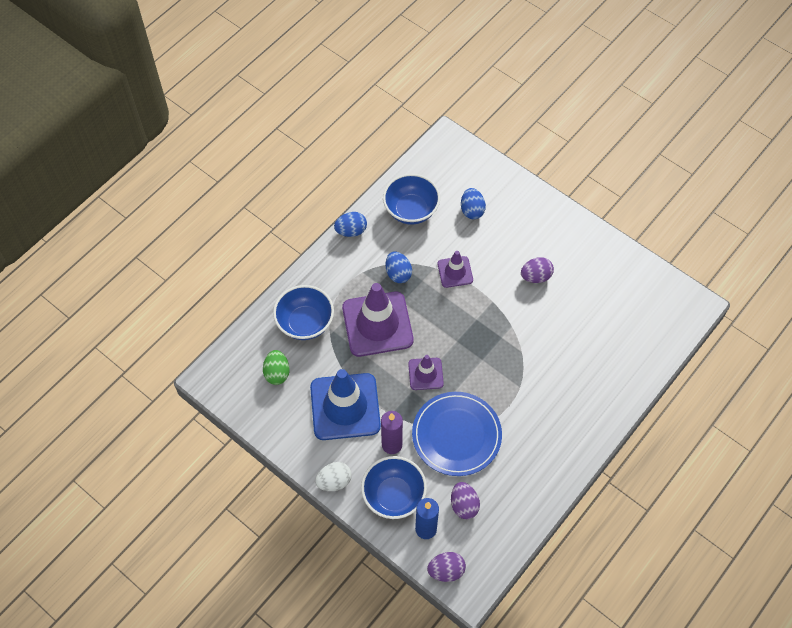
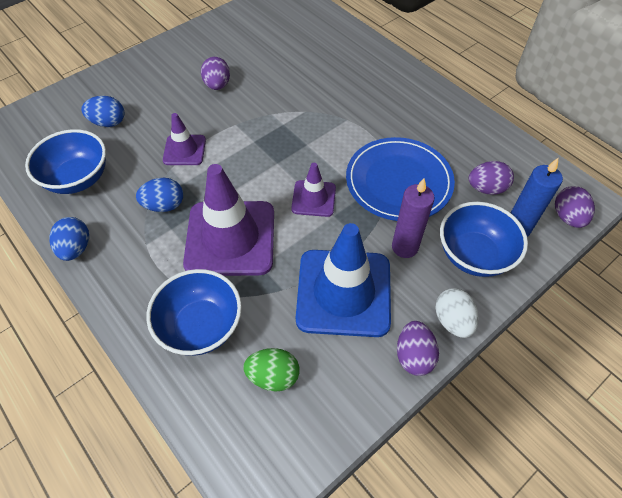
camera: 80 degrees left, 5 degrees down
(303, 457) = (414, 356): none -> purple egg

